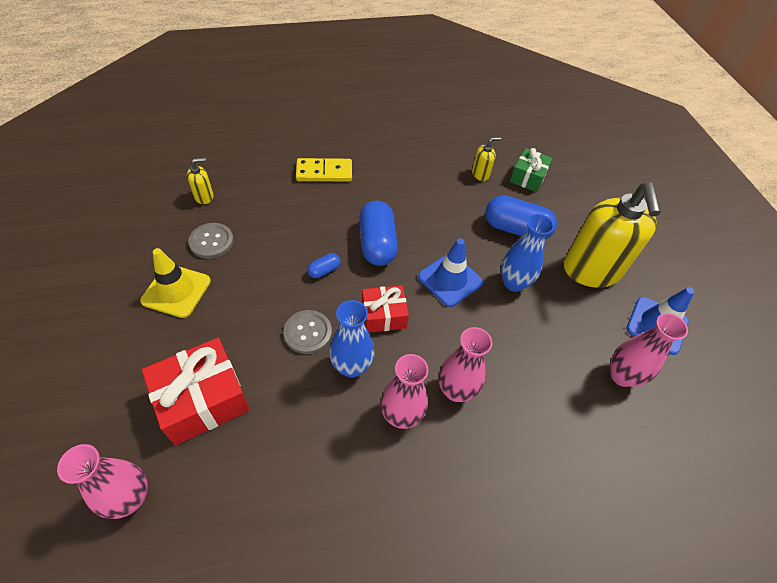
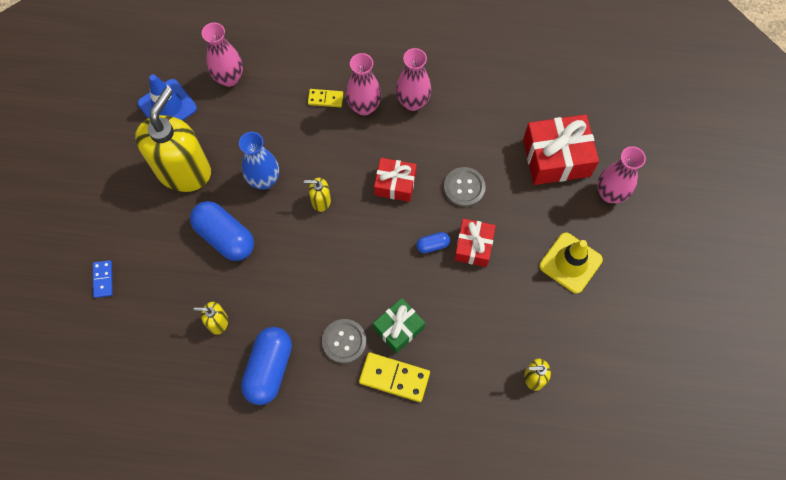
camera: 155 degrees left, 15 degrees up
(130, 498) = (609, 107): pink vase -> pink vase (610, 194)
(211, 242) = (533, 311): grey button -> grey button (344, 341)
(282, 280) = (473, 246): none -> red gift
(352, 366) = (437, 149): blue vase -> none
(377, 244) = (372, 260): blue capsule -> blue capsule (269, 369)
(450, 279) = (320, 201): blue traffic cone -> yellow soap dispenser
(504, 385) = (325, 99): none -> yellow domino
(528, 177) = (167, 301): green gift -> green gift (398, 328)
(586, 179) = (103, 279): none -> blue domino

